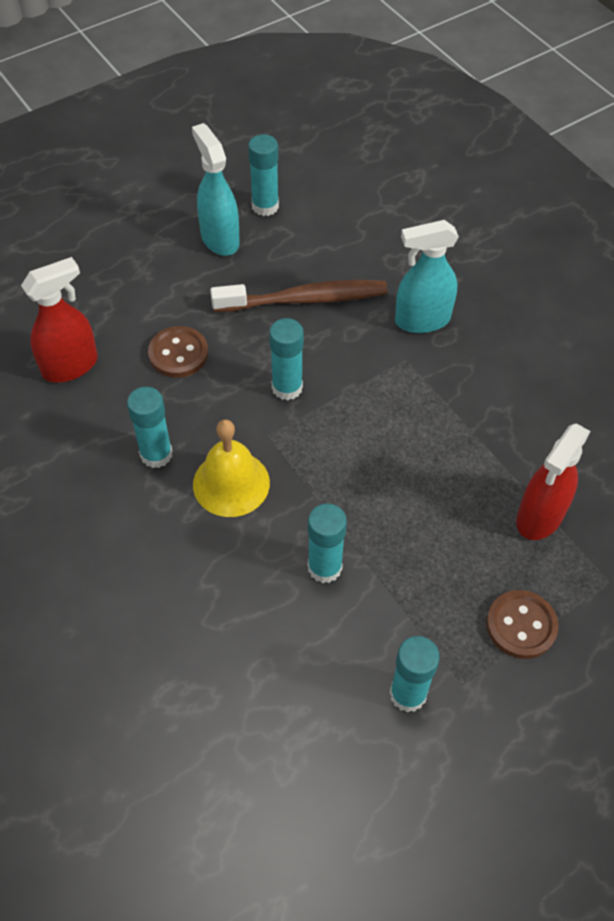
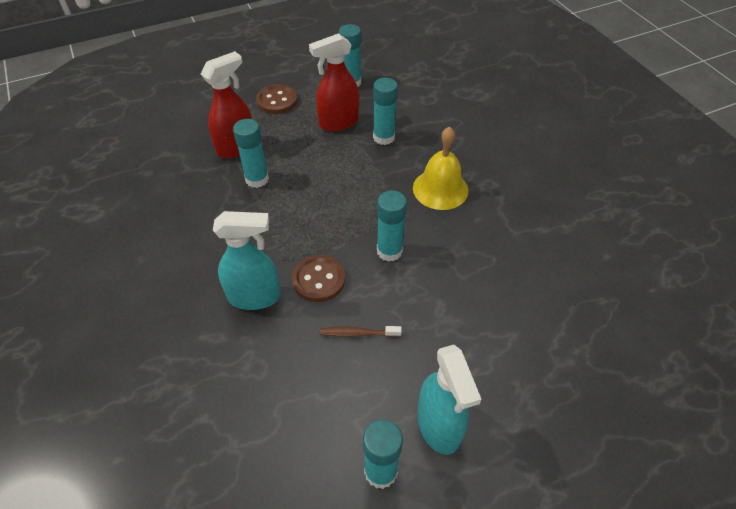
camera: 170 degrees left, 5 degrees down
(70, 366) = (578, 293): red spray bottle -> red spray bottle (338, 122)
(156, 454) = (496, 214): turquoise glue stick -> turquoise glue stick (257, 179)
(178, 354) = (482, 293): brown button -> brown button (318, 280)
(305, 299) = (358, 333): brown toothbrush -> brown toothbrush, size x0.47

